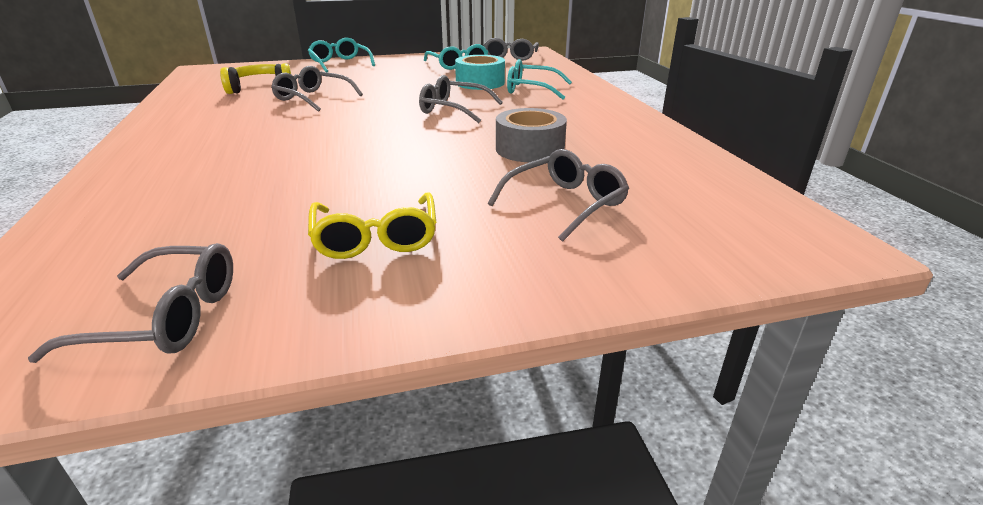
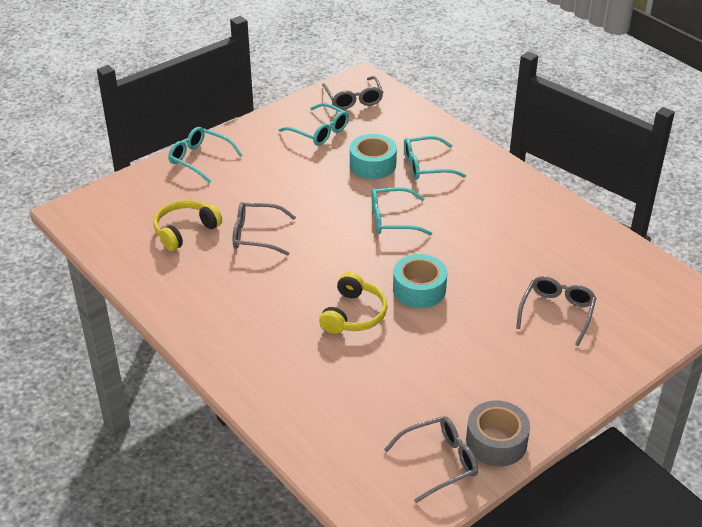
camera: 25 degrees left, 10 degrees up
(312, 155) = (354, 314): none -> yellow headphones
(376, 238) = (480, 377): yellow glasses -> none
(412, 153) = (419, 289): none -> turquoise tape
(453, 109) = (392, 219): grey glasses -> turquoise glasses
(530, 149) = (493, 259): grey tape -> grey tape (496, 442)

